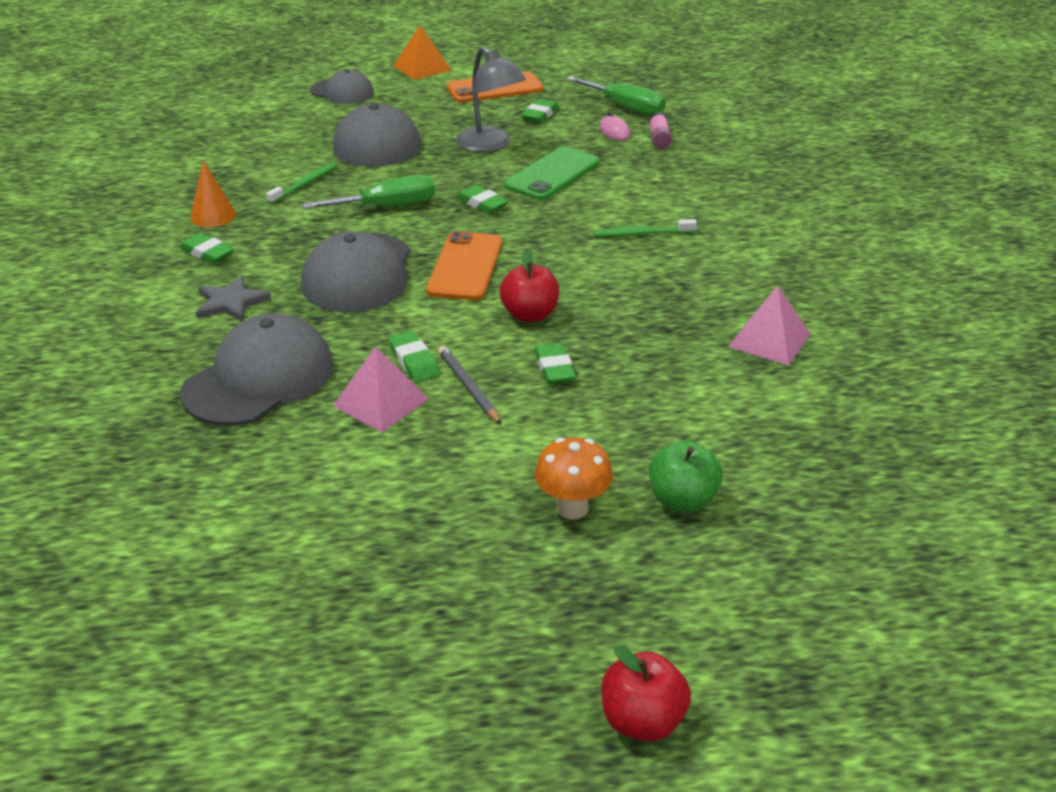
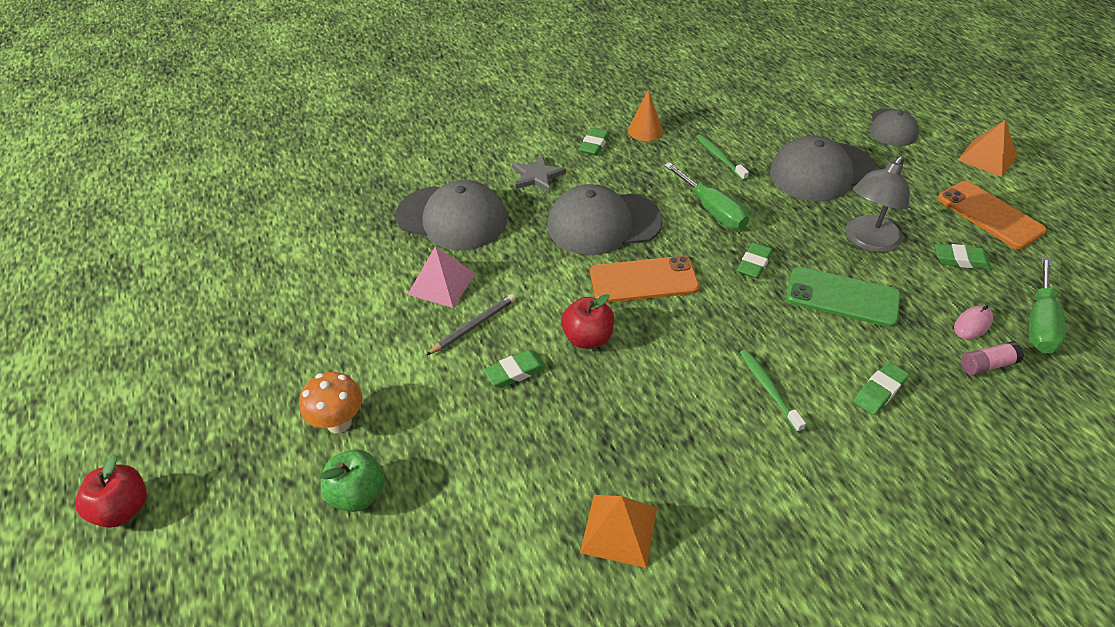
camera: 75 degrees right, 10 degrees up
(305, 184) = (719, 157): green toothbrush -> green toothbrush turned 135 degrees counterclockwise
(414, 361) = (497, 287): green eraser -> green eraser (879, 391)
(769, 340) = (619, 530): pink pyramid -> orange pyramid

